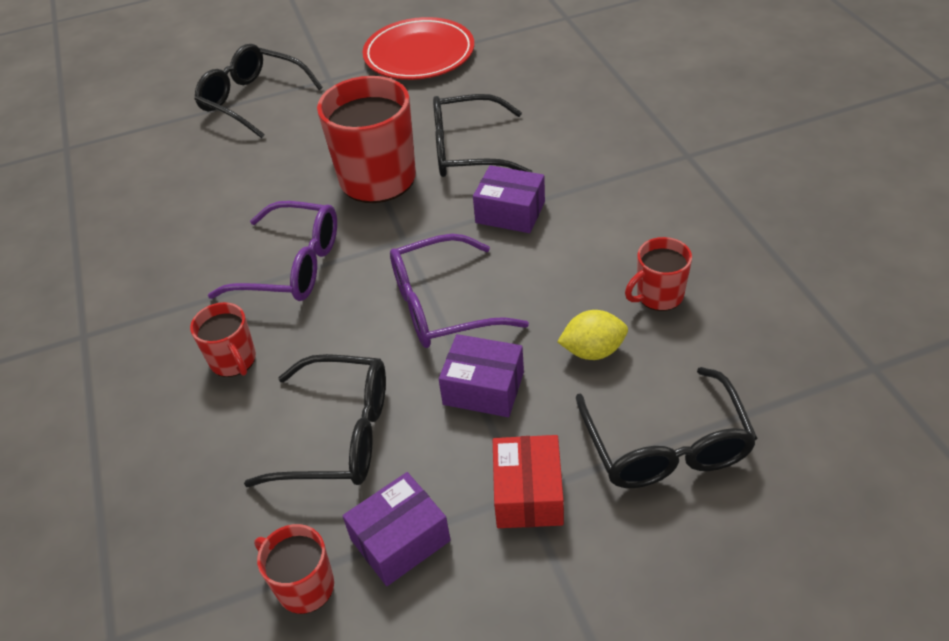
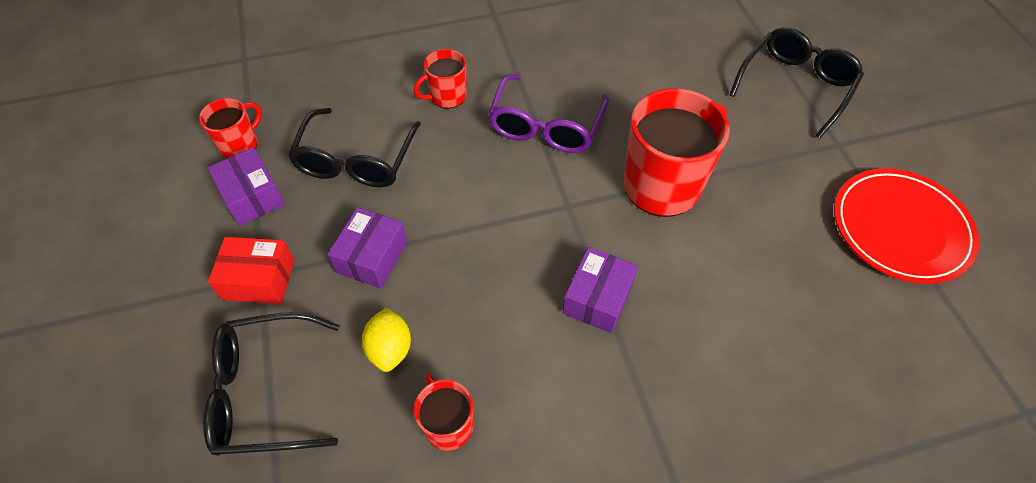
camera: 90 degrees right, 10 degrees up
(441, 306) = (475, 231): purple glasses -> none
(467, 151) = (706, 266): black glasses -> none

